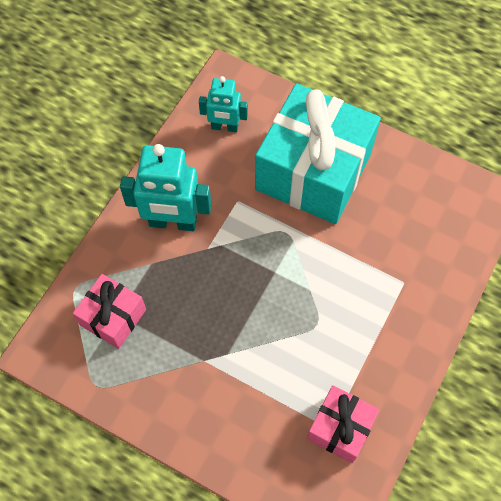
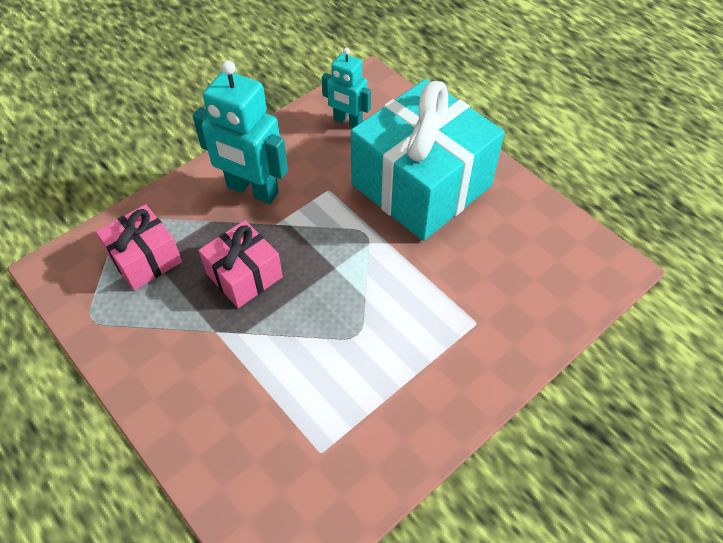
camera: 20 degrees right, 10 degrees down
(340, 428) = (332, 456): pink gift -> pink gift (244, 275)

